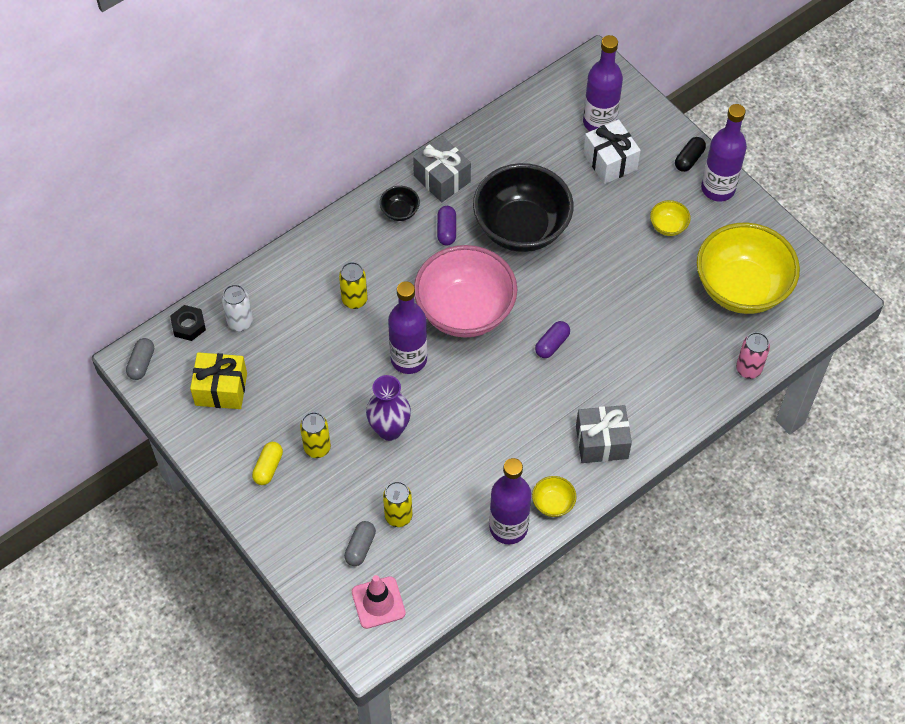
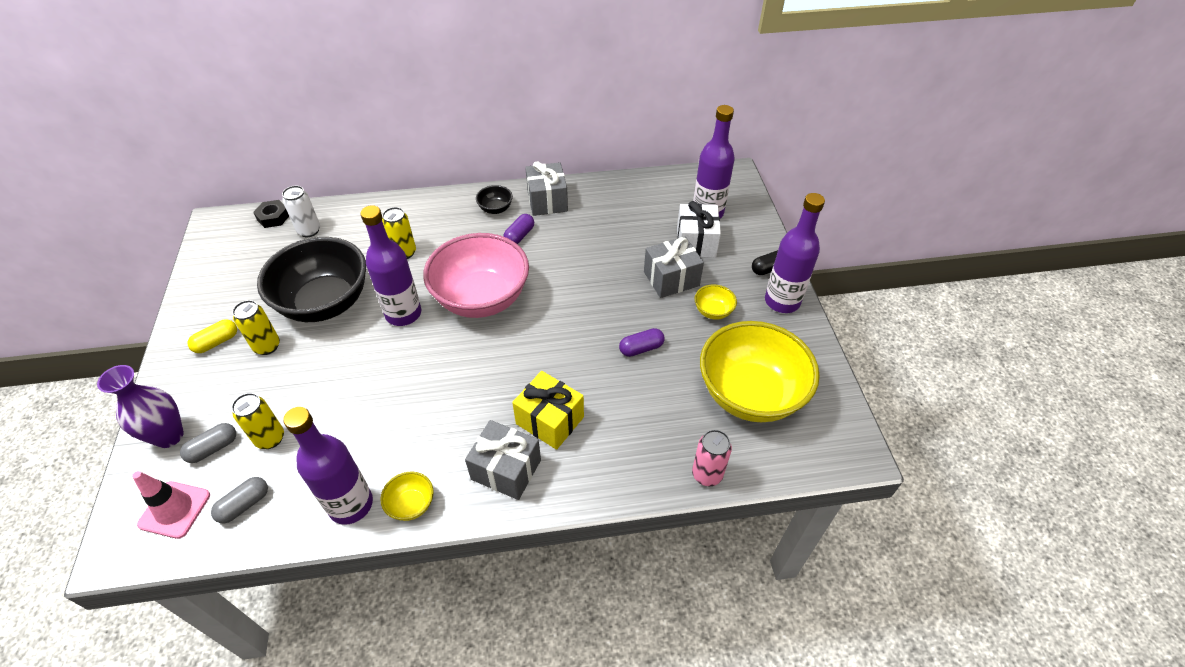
camera: 30 degrees right, 10 degrees down
(141, 363) = (216, 227): grey capsule -> grey capsule (244, 505)
(221, 389) = (247, 269): yellow gift -> yellow gift (550, 420)
(389, 430) = (335, 361): purple vase -> purple vase (169, 436)
(521, 228) = (581, 259): black bowl -> black bowl (325, 303)
(552, 344) = (532, 359): purple capsule -> purple capsule (641, 348)
(613, 210) = (671, 279): none -> grey gift

